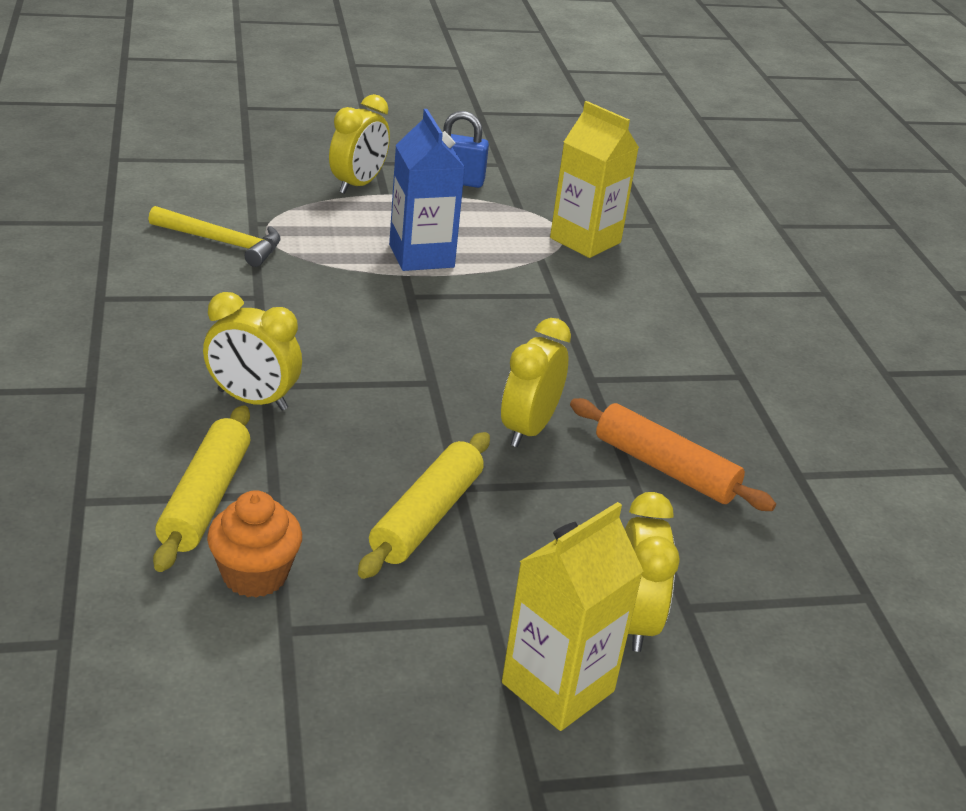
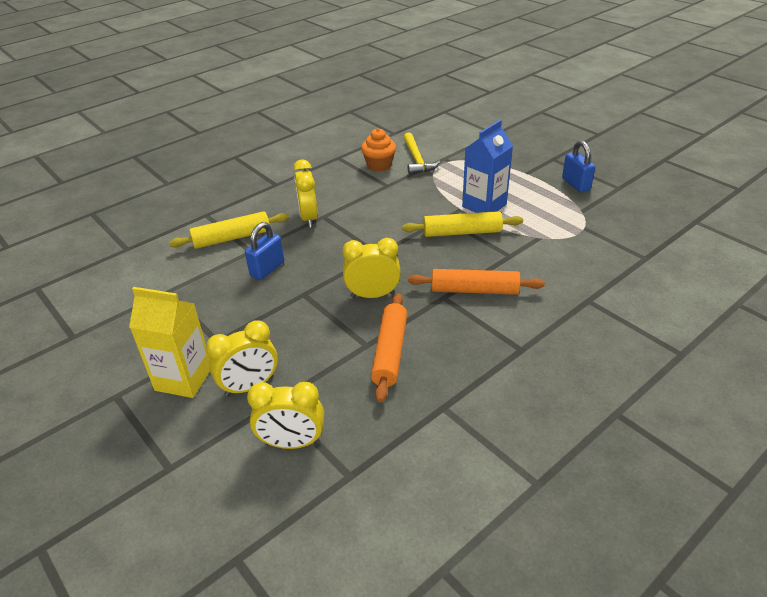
camera: 65 degrees right, 5 degrees up
(255, 575) = (195, 269): orange cupcake -> orange cupcake (379, 165)
(350, 496) = (267, 269): none -> blue padlock
(358, 185) = (522, 164): yellow clock -> yellow clock (292, 443)
(427, 517) = (272, 294): yellow rolling pin -> yellow rolling pin (462, 232)
(585, 240) = (583, 243): yellow carton -> none
(600, 351) = (474, 290): none -> orange rolling pin

